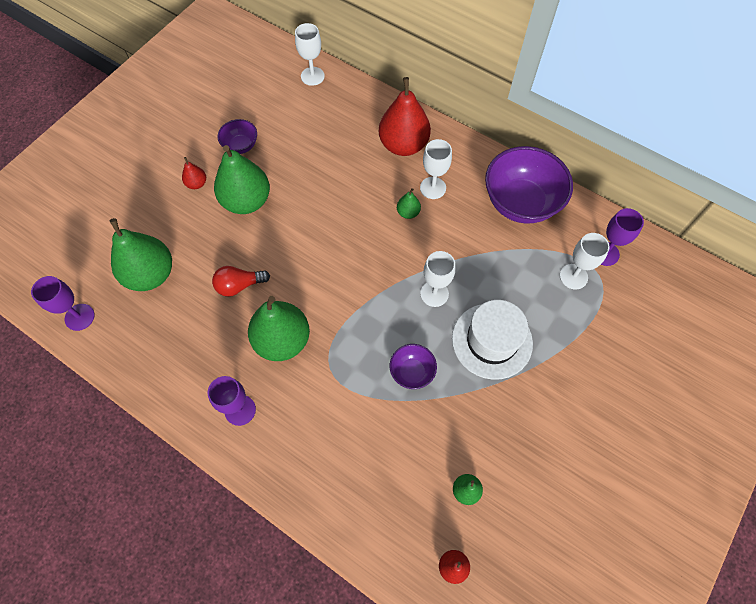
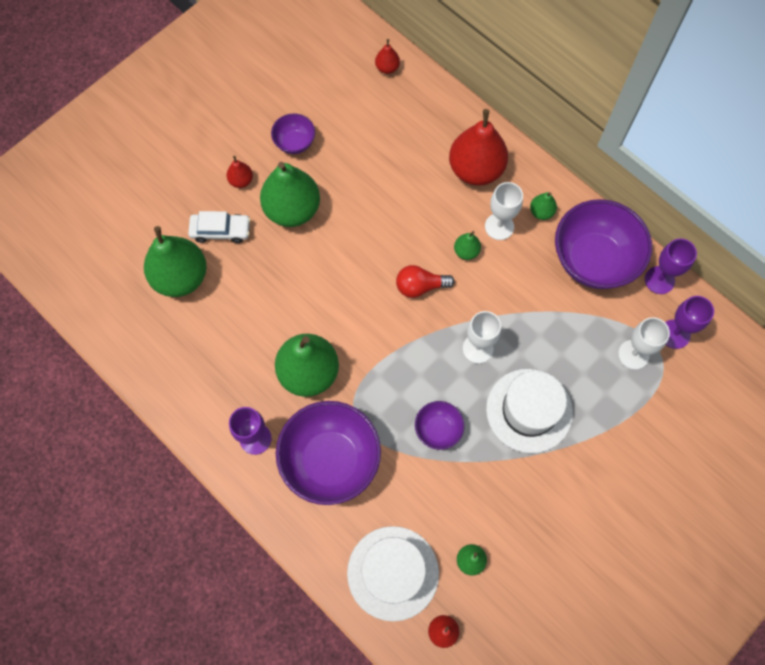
camera: 10 degrees right, 5 degrees up
(79, 317) = (103, 312): purple goblet -> purple goblet (659, 280)
(183, 228) = (220, 231): none -> white car
(239, 285) = (272, 305): red light bulb -> red light bulb (420, 286)
(312, 76) = (387, 68): white goblet -> red pear
(315, 418) = (330, 460): none -> purple bowl
(393, 516) = (393, 573): none -> white hat
(467, 171) = (541, 212): none -> green pear

